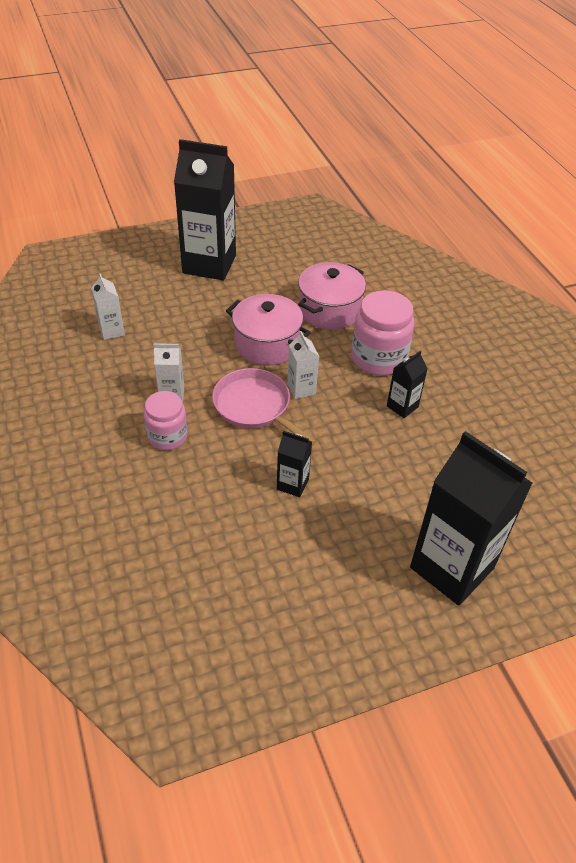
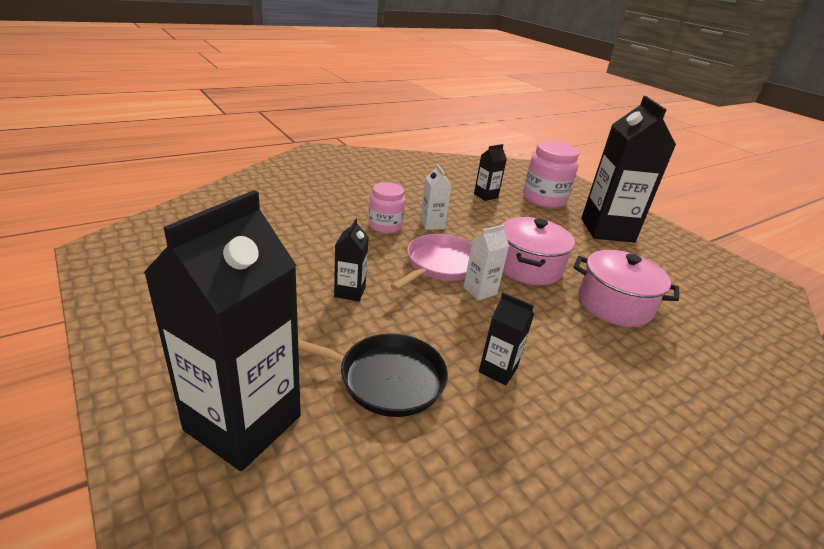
camera: 75 degrees right, 15 degrees down
(111, 331) = (485, 196): white carton -> black carton
(378, 358) = (567, 346): pink jar -> pink jar (544, 199)
(409, 475) = (385, 378): none -> black pan

